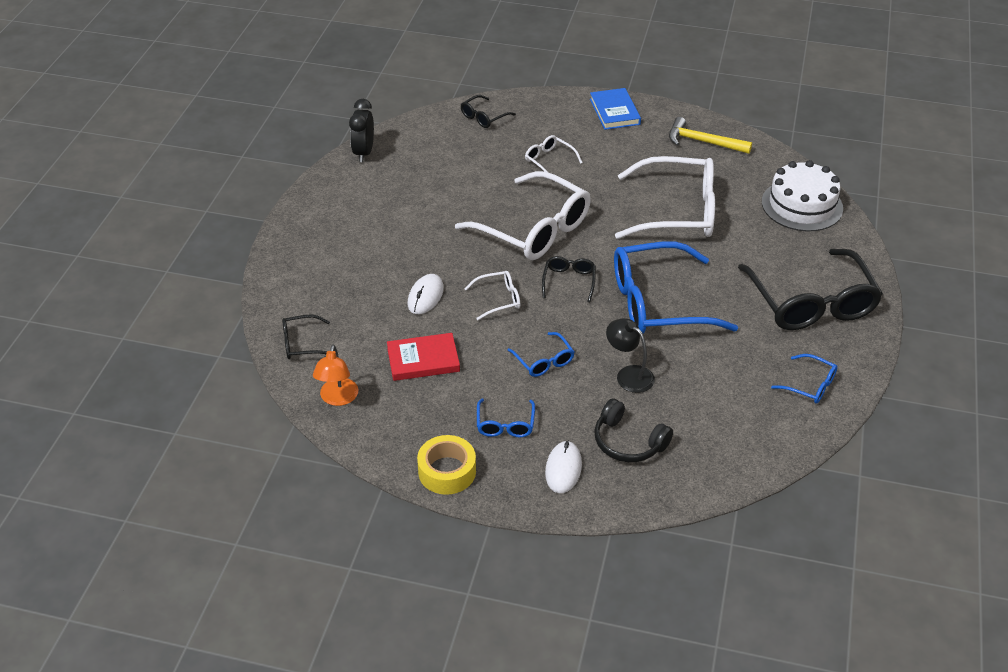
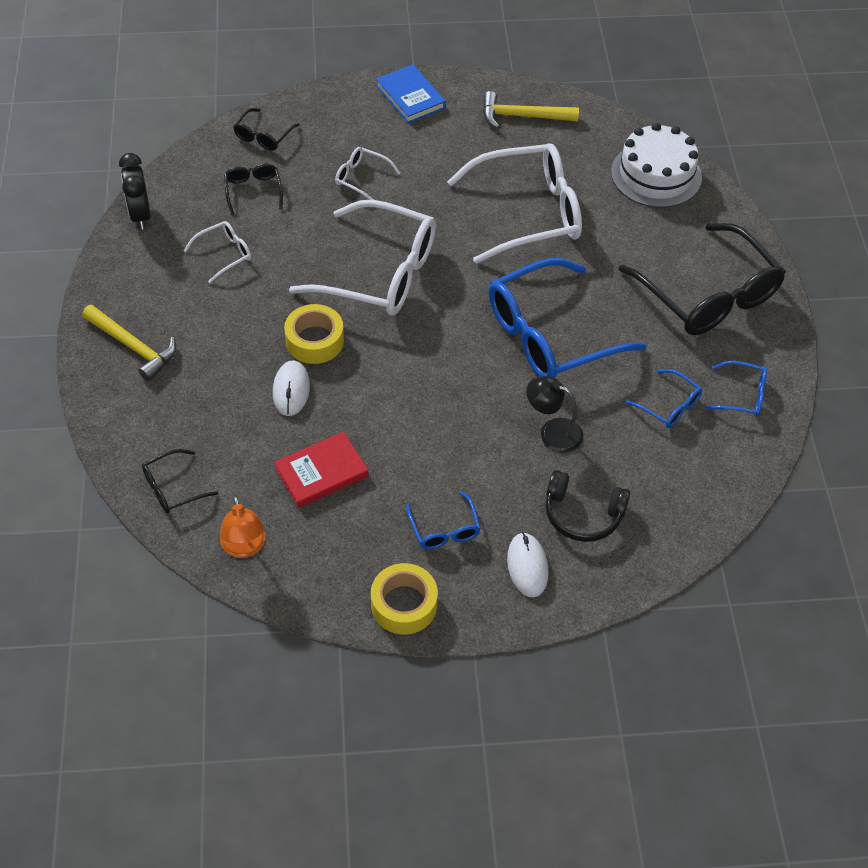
camera: 20 degrees left, 10 degrees up
(317, 240) = (133, 347): none -> yellow hammer
(460, 266) = (314, 341): none -> yellow tape
(499, 299) = (375, 373): white glasses -> white glasses (225, 254)
(544, 361) = (455, 439): blue glasses -> blue glasses (669, 406)
(569, 281) = (444, 331): black glasses -> black glasses (253, 191)

